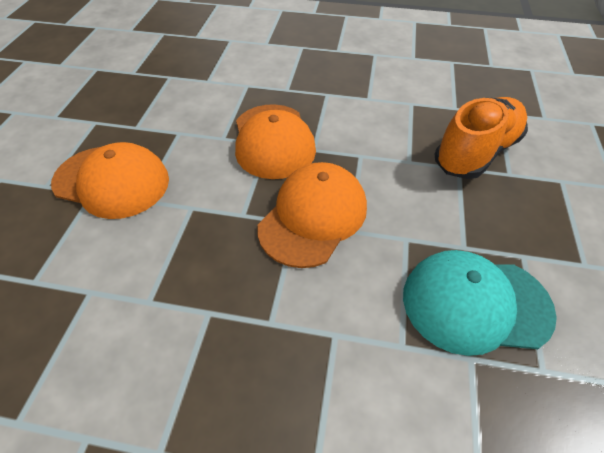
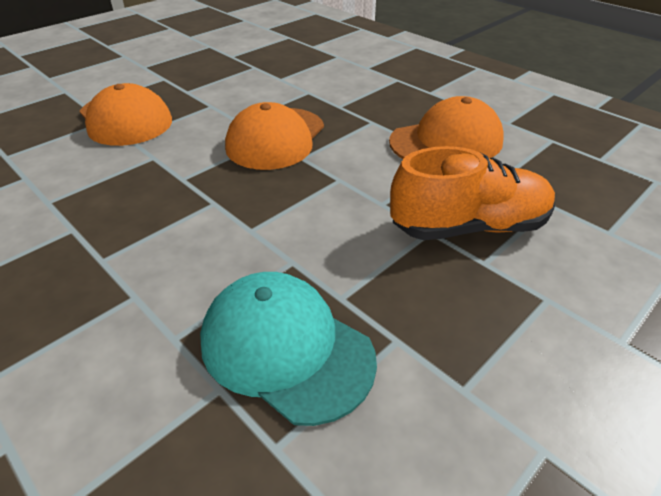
camera: 35 degrees right, 10 degrees down
(313, 217) = (234, 205): orange cap -> orange cap (446, 141)

